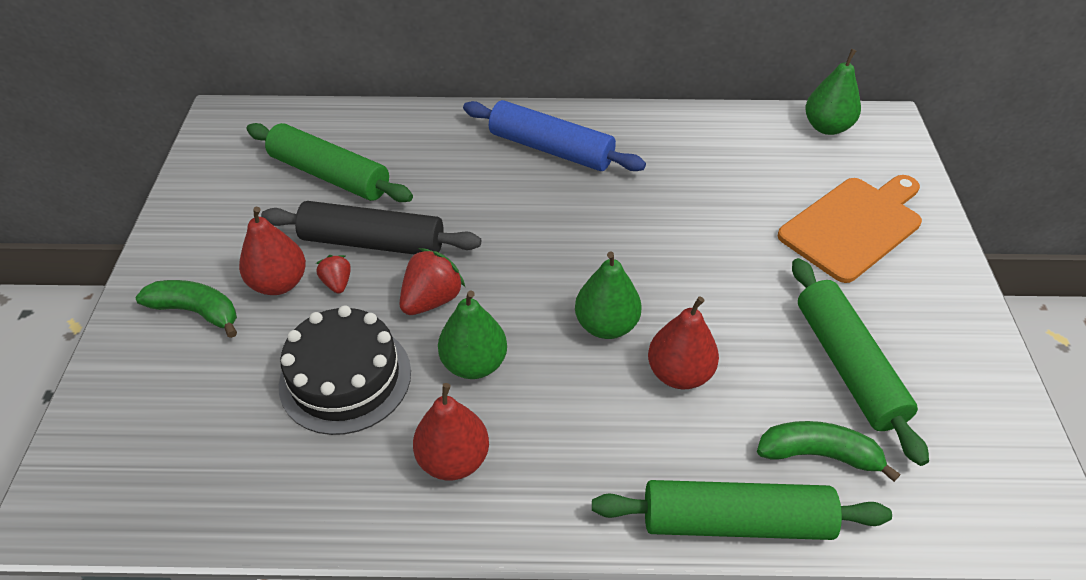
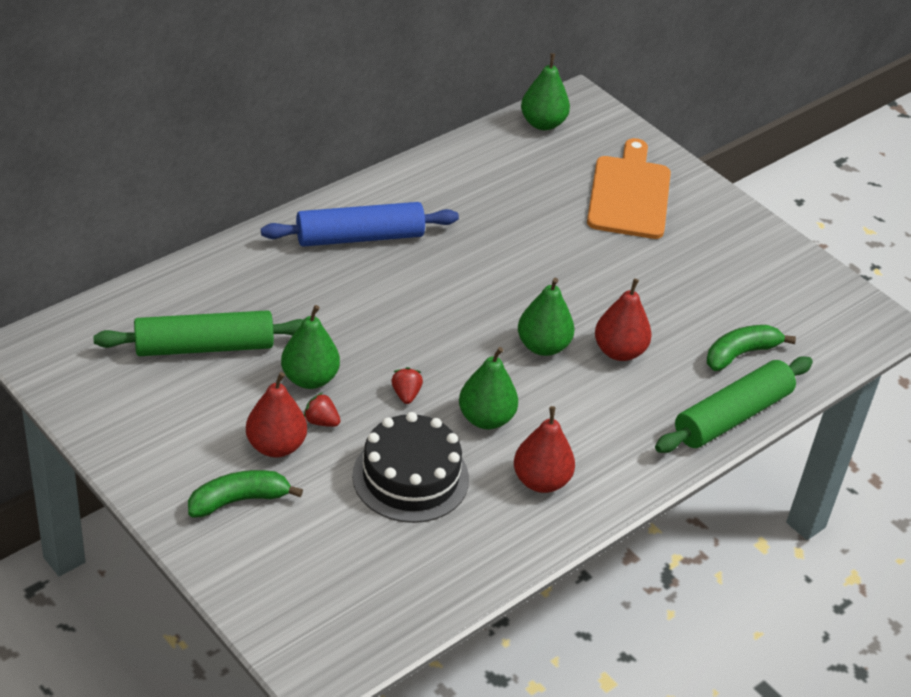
camera: 45 degrees left, 5 degrees down
(373, 242) = (310, 379): black rolling pin -> green pear
(432, 300) = (406, 394): red strawberry -> red strawberry, size x0.58
(847, 365) = (709, 292): green rolling pin -> none

